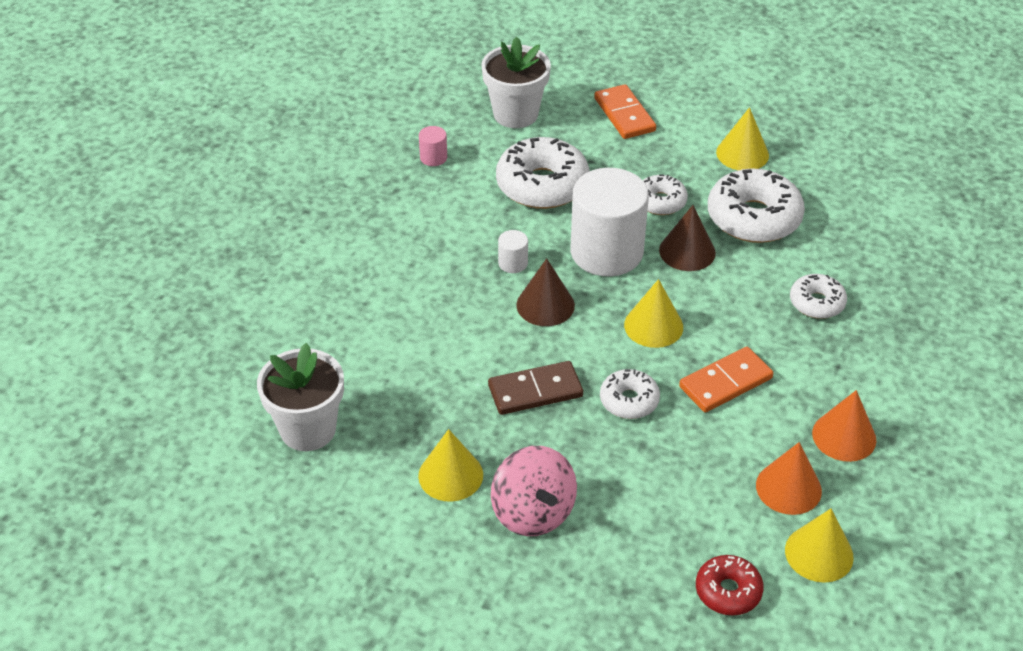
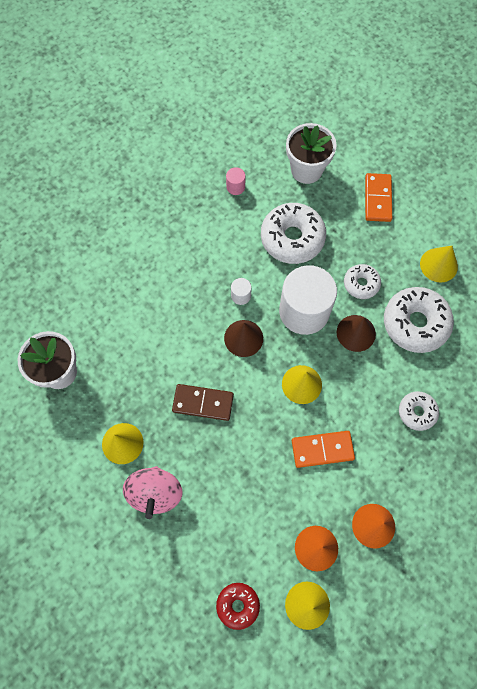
camera: 25 degrees right, 25 degrees up
(629, 401) = (255, 436): white donut -> none

